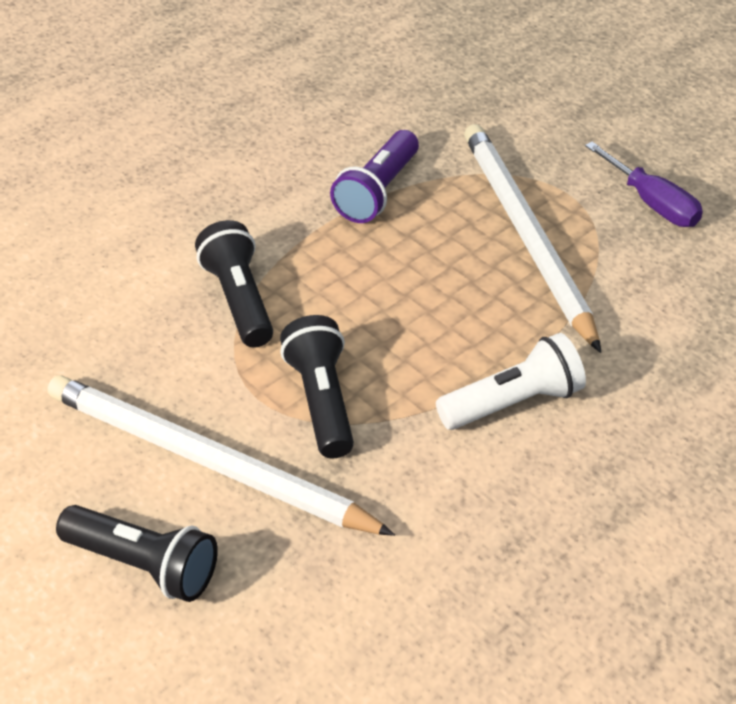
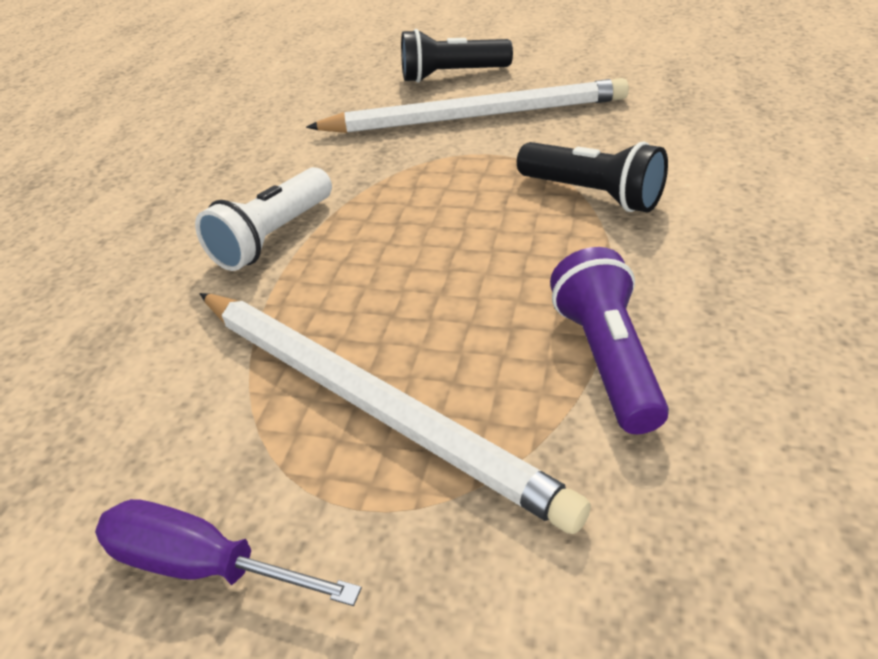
camera: 150 degrees right, 5 degrees down
(321, 401) = (436, 171): black flashlight -> none

